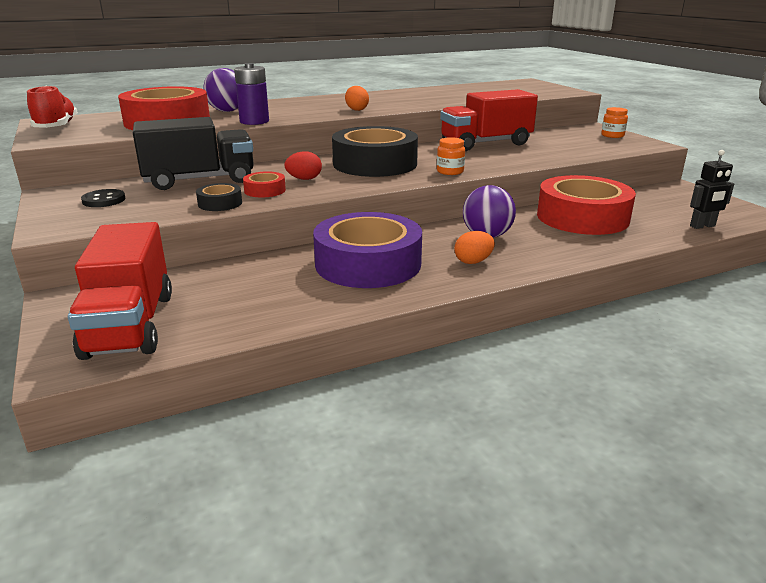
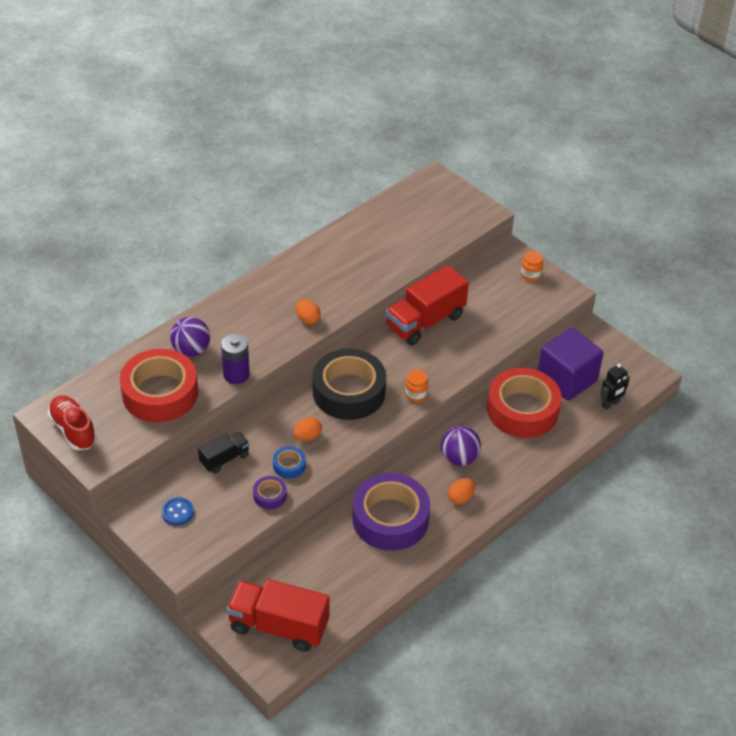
camera: 20 degrees left, 20 degrees up
(104, 200) = (177, 512): black button -> blue button
(130, 325) = (279, 626): red truck -> red truck turned 135 degrees clockwise
(199, 180) = (224, 459): black truck -> black truck, size x0.54
(220, 203) = (270, 496): black tape -> purple tape
(265, 190) = (289, 465): red tape -> blue tape
(304, 179) = (307, 437): red egg -> orange egg
(644, 206) = (567, 379): none -> purple cube

